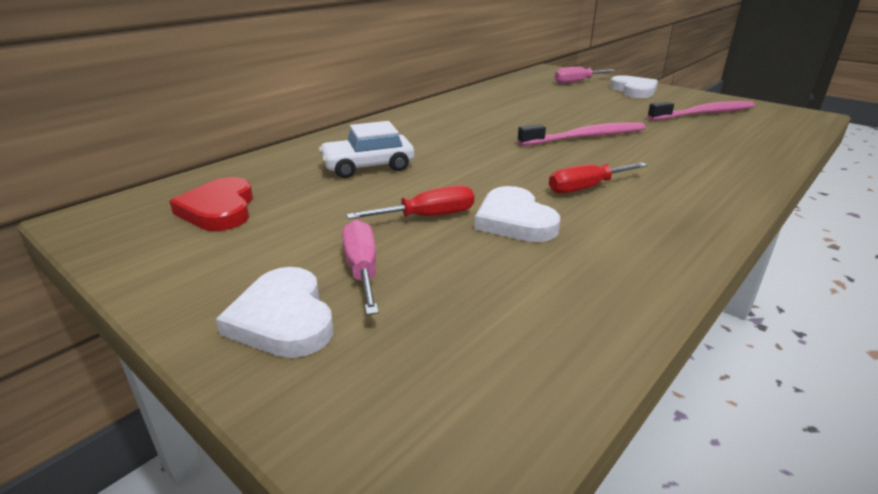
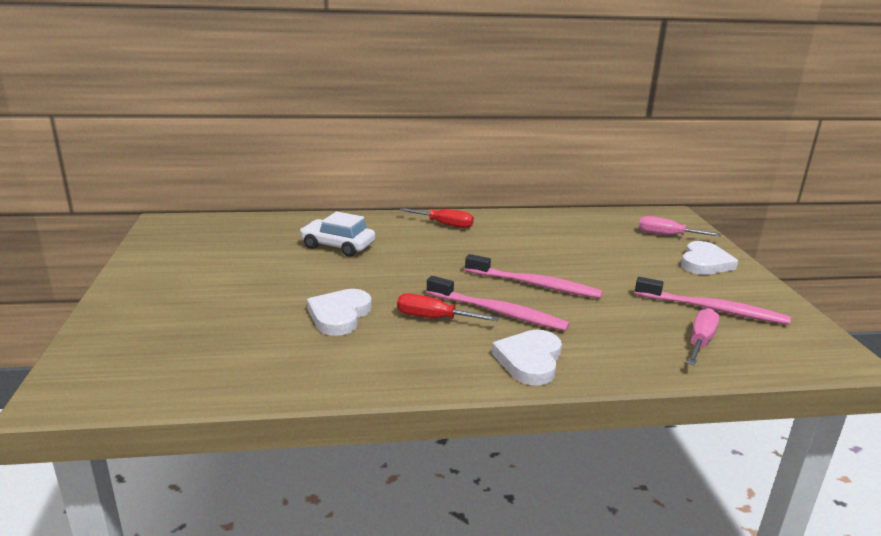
camera: 40 degrees right, 5 degrees down
(219, 209) = (219, 241): red heart -> none
(283, 319) = (144, 306): white heart -> white heart (529, 360)
(362, 270) = (213, 302): pink screwdriver -> pink screwdriver (700, 341)
(428, 216) = (301, 290): red screwdriver -> red screwdriver (445, 225)
(612, 164) = (498, 312): none -> pink toothbrush

